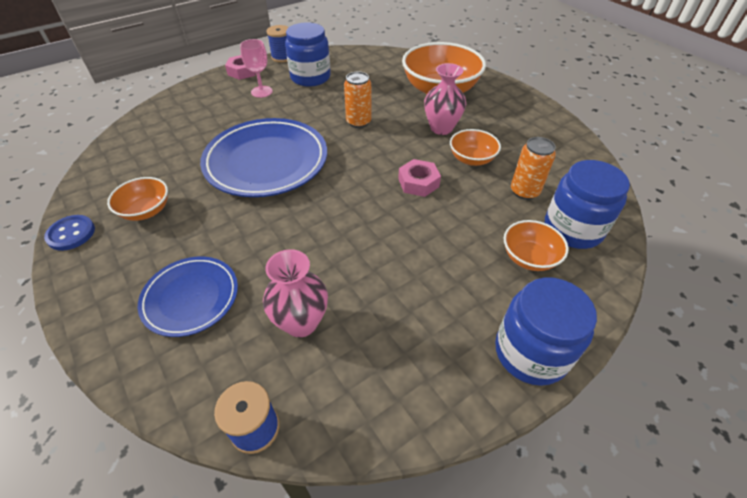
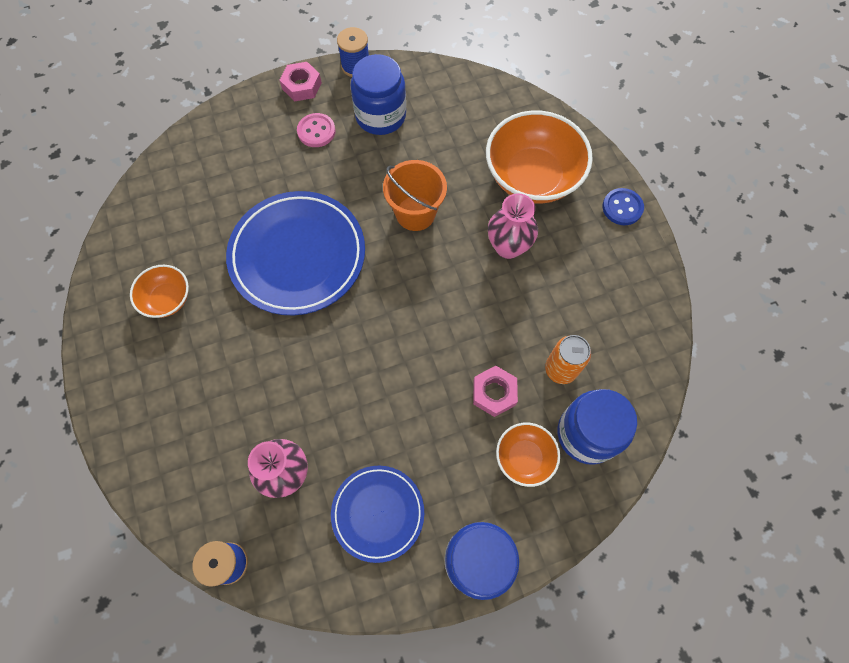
camera: 15 degrees right, 20 degrees up
(71, 234) = (96, 313): blue button -> blue button (622, 208)
(191, 298) = (196, 420): blue plate -> blue plate (378, 513)
(261, 92) = (316, 131): pink goblet -> pink button
(358, 122) = (415, 213): orange can -> orange bucket
(418, 183) = (450, 328): pink nut -> pink nut (494, 393)
(471, 159) = (523, 306): orange bowl -> none

